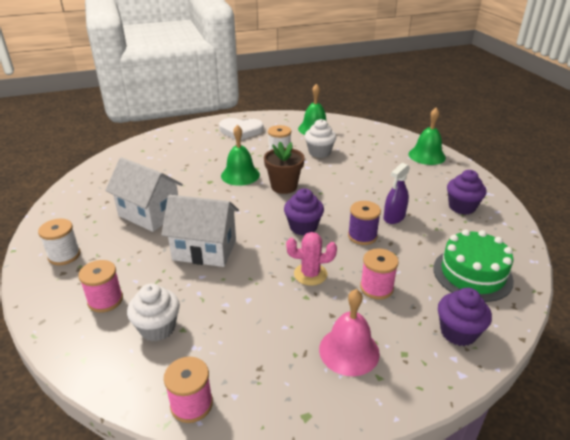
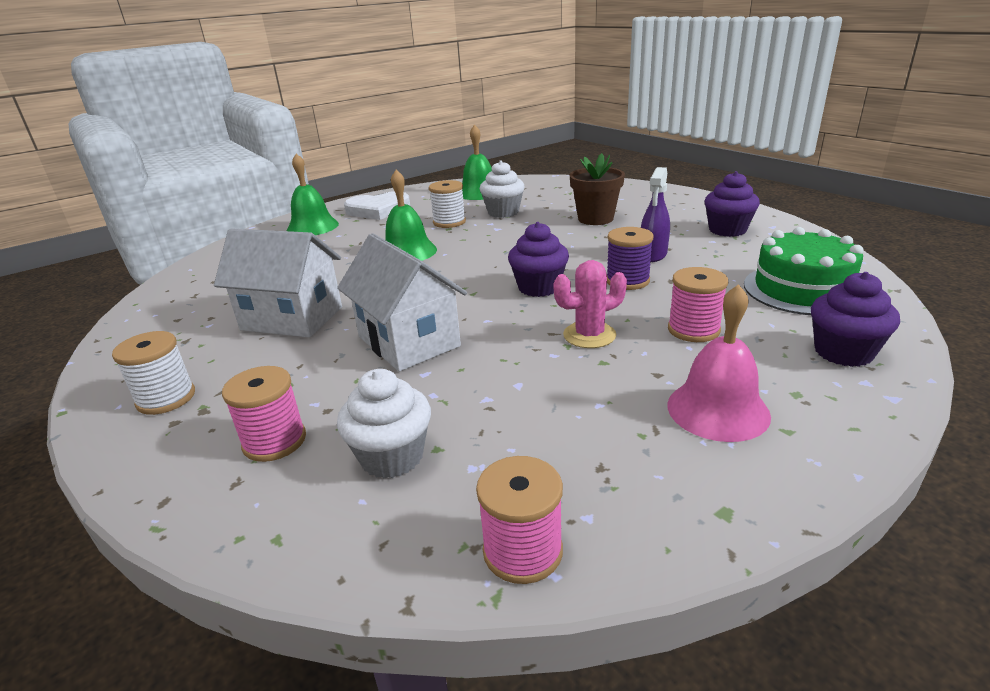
camera: 15 degrees left, 5 degrees down
(204, 250) = (408, 341): white house -> white house turned 60 degrees clockwise
(284, 186) = (479, 252): brown flower pot -> brown flower pot (595, 219)
(427, 155) = (642, 193): green bell -> green bell (312, 227)

